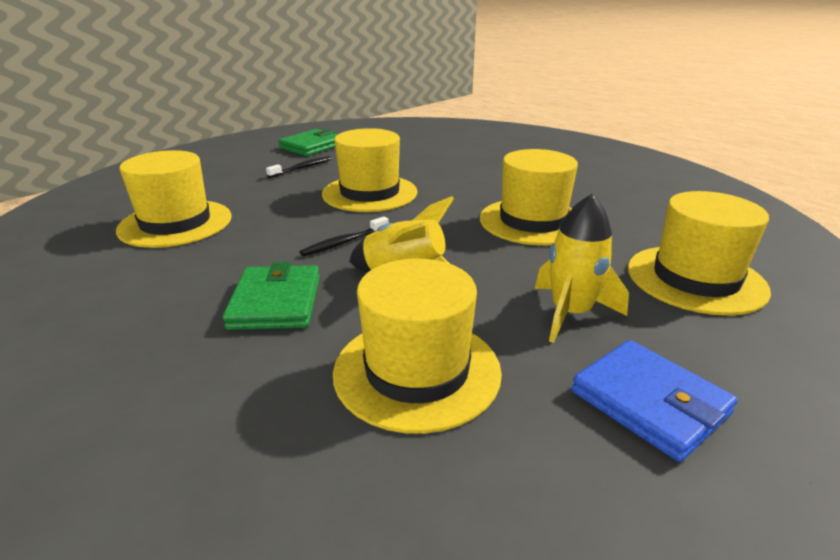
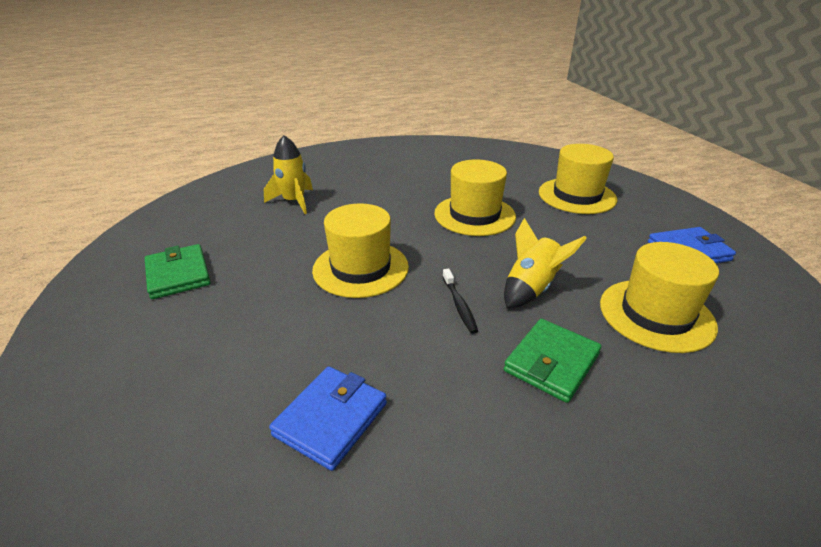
camera: 65 degrees left, 5 degrees up
(175, 223) = (331, 419): yellow hat -> blue wallet
(276, 302) = (551, 363): green wallet -> green wallet turned 75 degrees counterclockwise
(302, 168) = (246, 295): black toothbrush -> none
(570, 313) = (602, 243): yellow rocket -> yellow rocket (294, 201)

